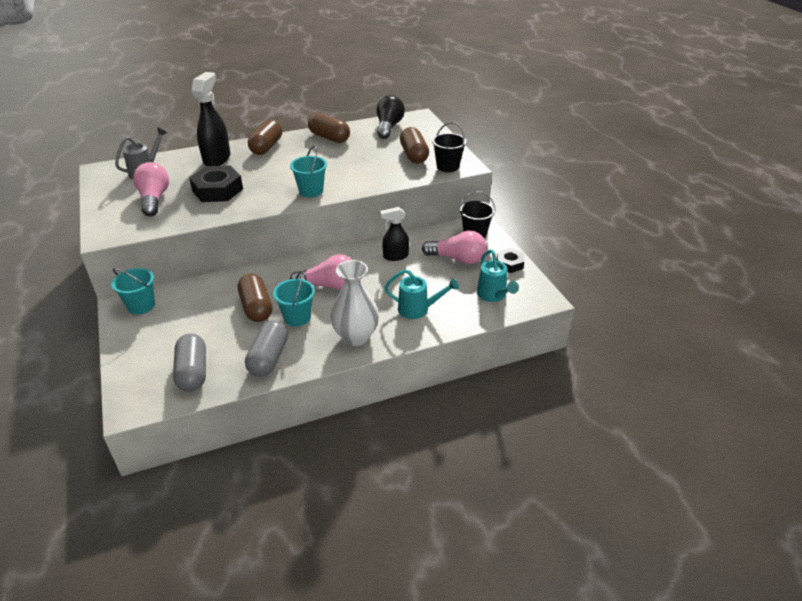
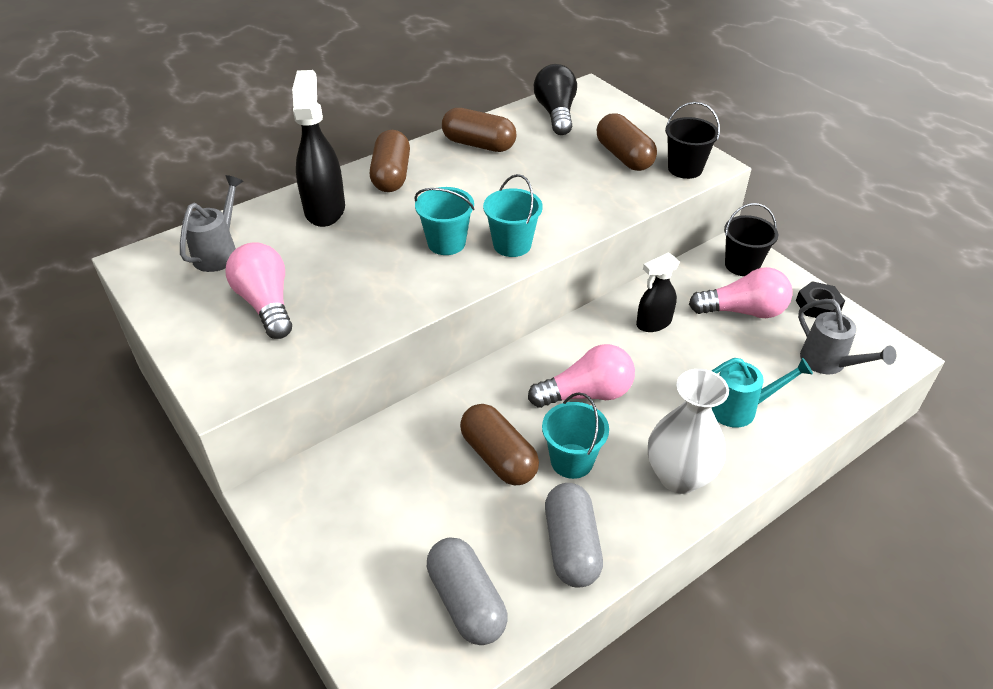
camera: 15 degrees left, 5 degrees up
(141, 305) = (308, 494): turquoise bucket -> turquoise bucket (446, 243)
(217, 190) = (362, 267): black nut -> none
(493, 295) = (828, 363): turquoise watering can -> grey watering can

